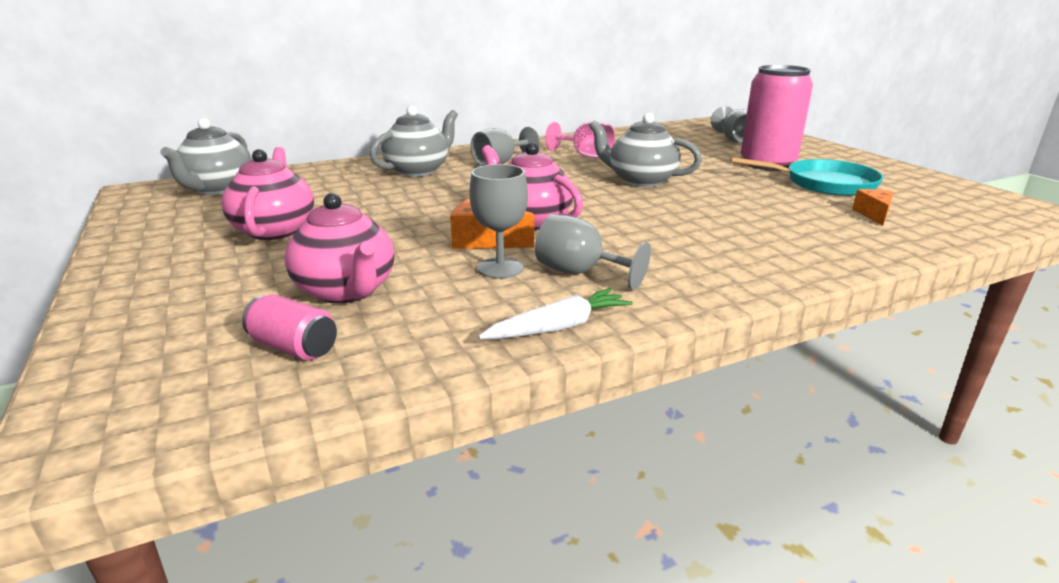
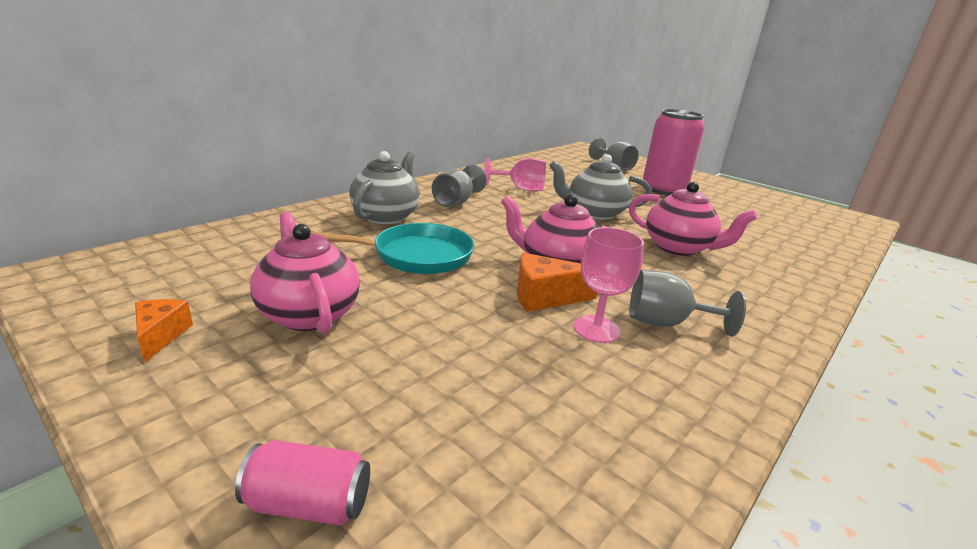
camera: 25 degrees left, 0 degrees up
(218, 189) = (170, 261): grey teapot -> none
(294, 347) = (518, 489): pink can -> pink can (308, 504)
(346, 291) = (484, 389): pink teapot -> pink teapot (678, 248)
(500, 268) = (596, 329): grey goblet -> pink goblet
(559, 327) = (724, 393): white carrot -> none
(824, 184) = (721, 206): turquoise pan -> turquoise pan (417, 255)
(873, 214) = (784, 232): orange cheese -> orange cheese (161, 336)

